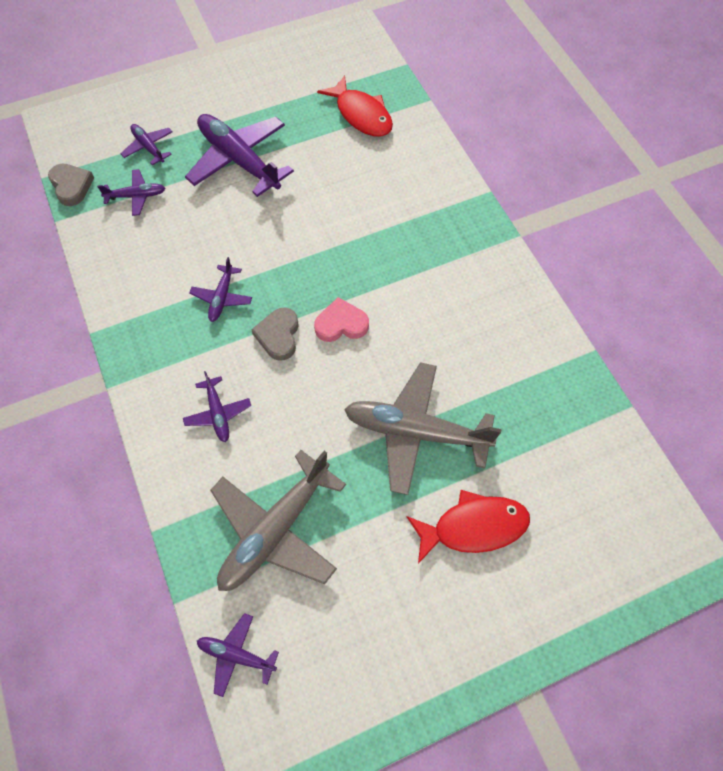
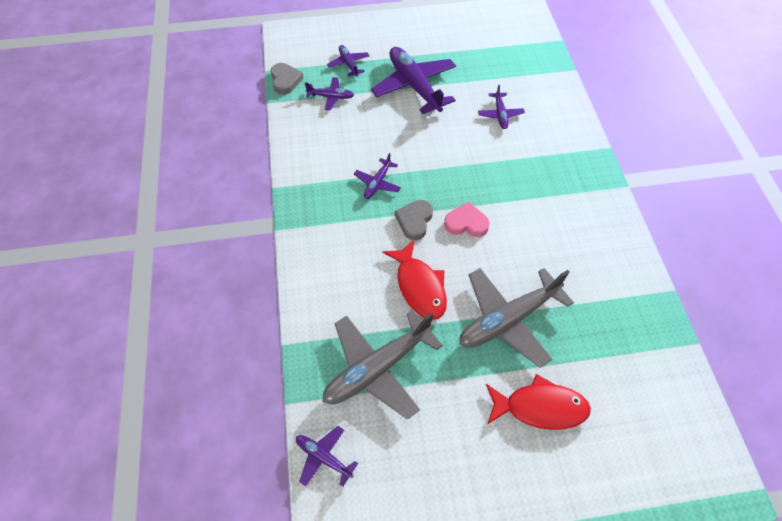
camera: 15 degrees right, 5 degrees down
(218, 413) = (354, 268): purple plane -> purple plane (500, 114)
(361, 115) = (517, 71): red fish -> red fish (419, 286)
(415, 432) = (508, 320): grey plane -> grey plane turned 60 degrees counterclockwise

